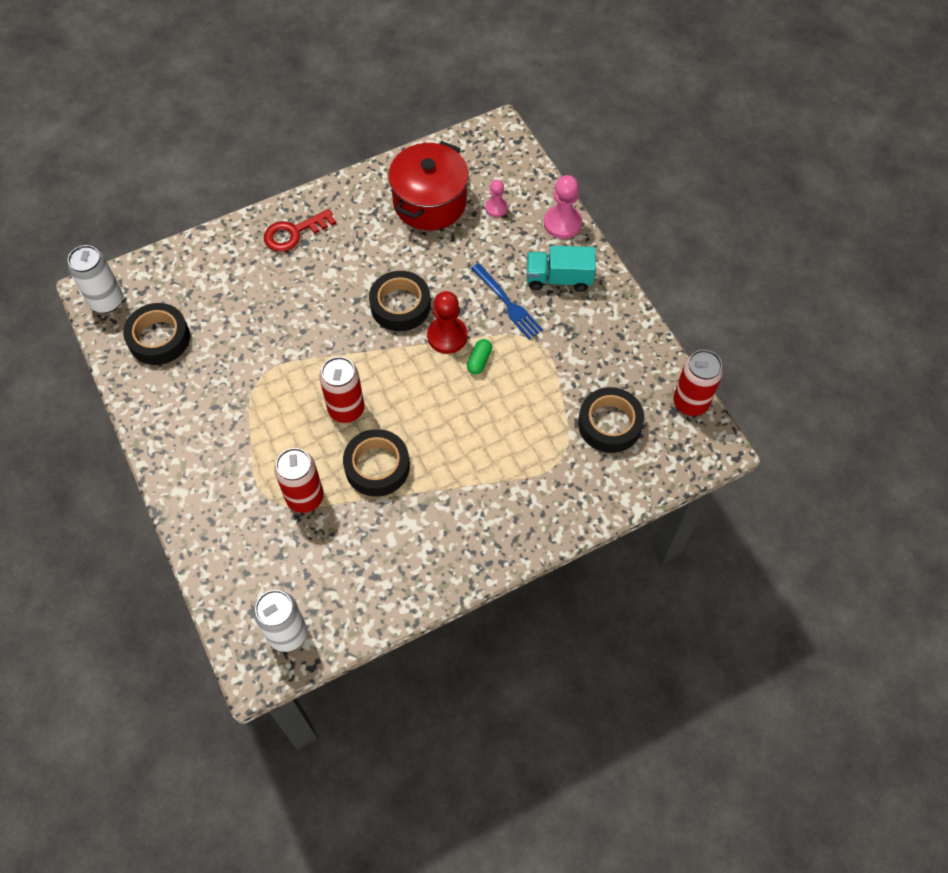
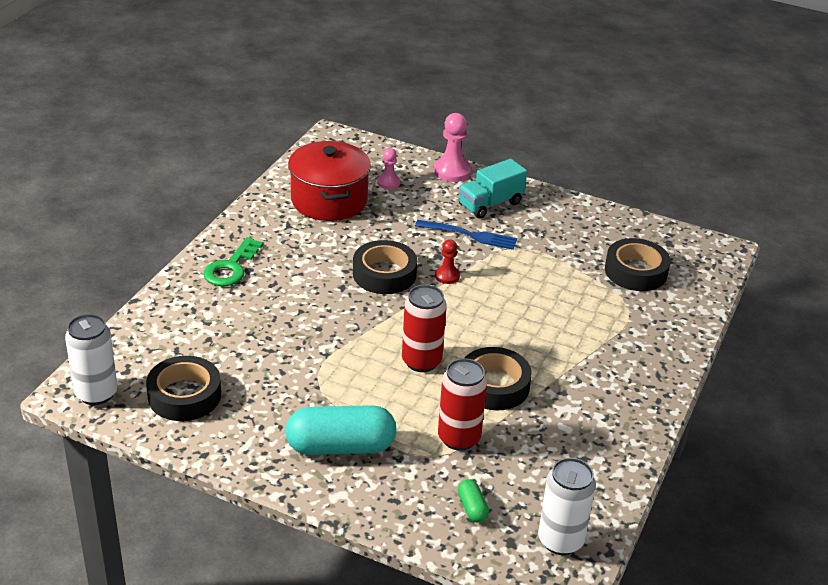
camera: 40 degrees left, 25 degrees down
(218, 451) = (340, 447): none -> turquoise capsule
(294, 233) = (231, 267): red key -> green key
(447, 336) = (447, 276): red pawn -> red pawn, size x0.60
(479, 361) = (492, 279): green capsule -> green capsule (472, 508)
(690, 402) = (674, 233): red can -> none

